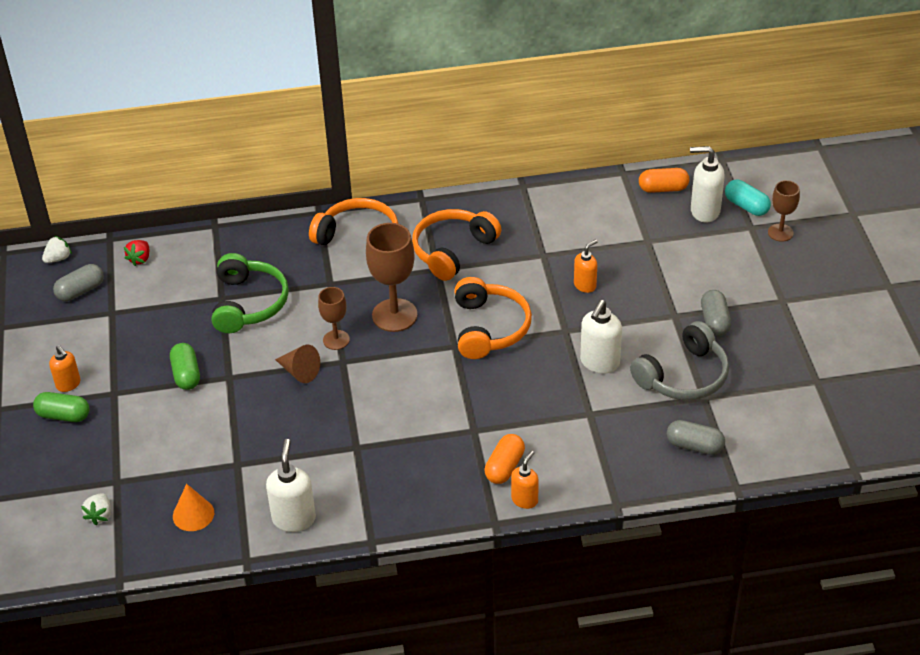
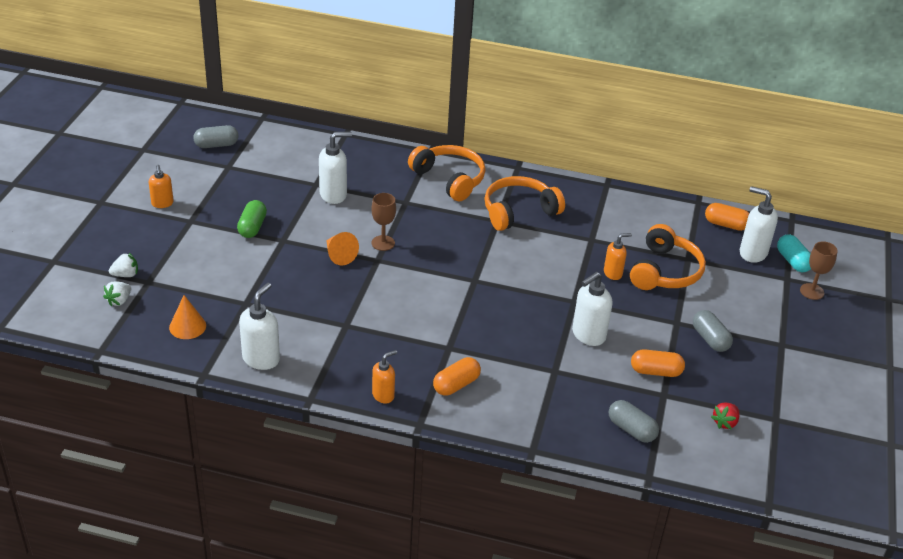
camera: 20 degrees right, 5 degrees down
(58, 258) = (216, 118): white strawberry -> white strawberry (125, 275)
(63, 415) = (143, 223): green capsule -> none
(140, 259) = (274, 138): red strawberry -> red strawberry (725, 422)
(249, 303) = (333, 195): green headphones -> white soap dispenser
(299, 371) = (339, 255): brown cone -> orange cone
(394, 315) = (441, 241): brown goblet -> none
(489, 328) = (512, 277): orange headphones -> orange headphones (665, 271)
(525, 500) = (456, 416): orange soap dispenser -> orange soap dispenser (383, 395)
(683, 376) = (656, 372): grey headphones -> orange capsule
(714, 321) = (710, 339): grey capsule -> grey capsule turned 45 degrees counterclockwise

